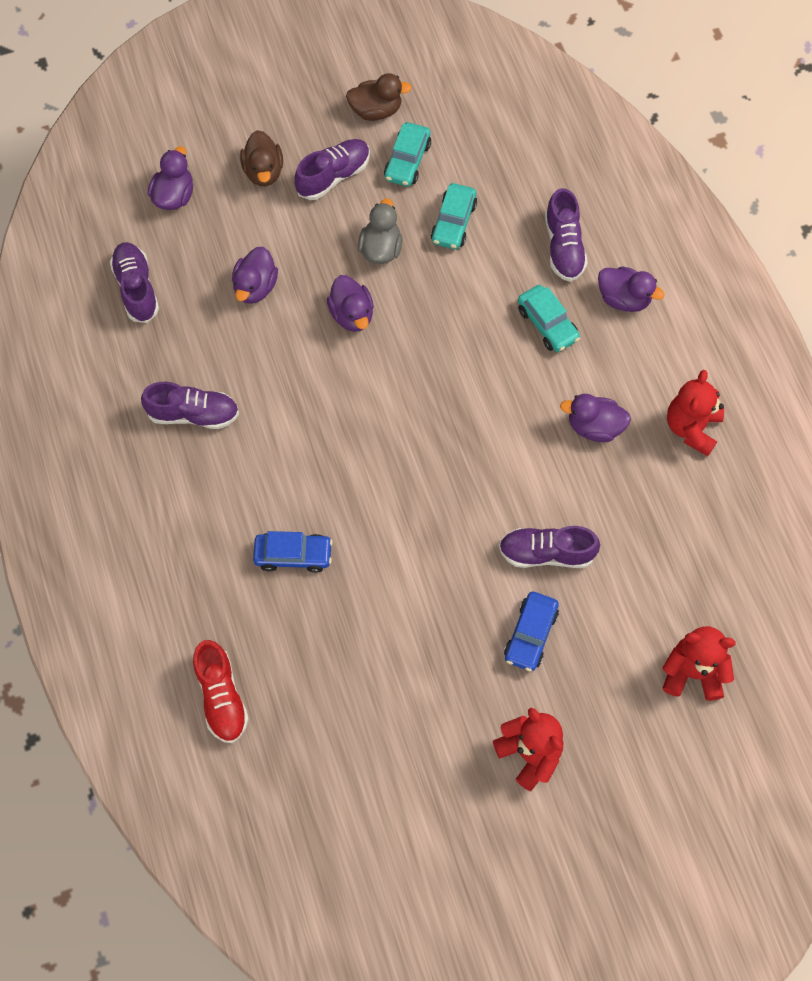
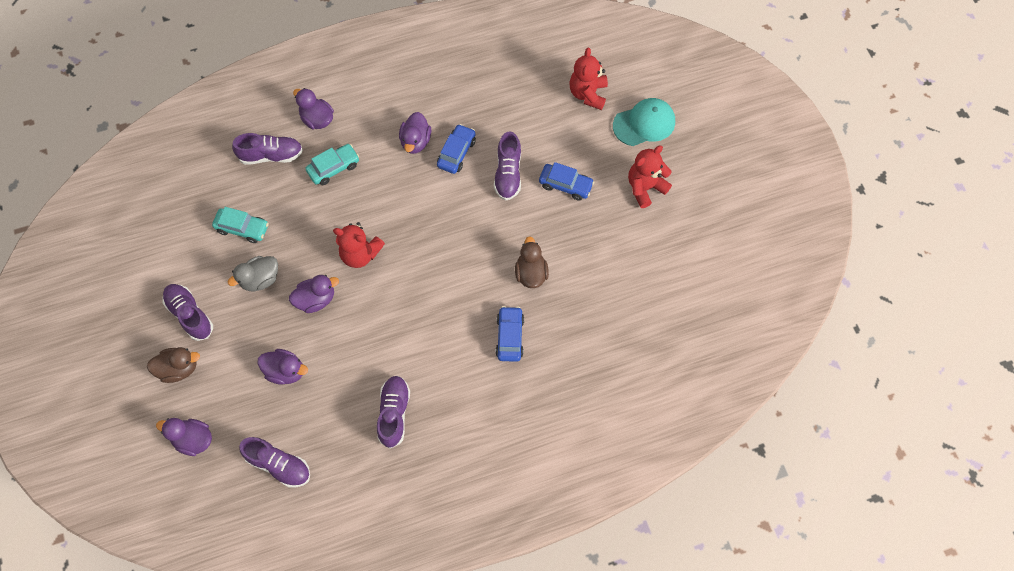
camera: 90 degrees left, 0 degrees up
(136, 288) = (279, 465): purple shoe -> purple shoe turned 135 degrees counterclockwise
(221, 697) = (616, 382): red shoe -> none
(376, 110) = (132, 283): brown duck -> brown duck (531, 273)
(381, 249) = (260, 279): grey duck -> grey duck turned 45 degrees counterclockwise
(407, 161) = (183, 260): turquoise car -> none
(578, 482) = (456, 153): none -> blue car
(624, 298) = (317, 119): purple duck -> purple duck turned 75 degrees counterclockwise
(644, 758) = (644, 123): none -> turquoise cap
(692, 428) = (418, 84): red teddy bear -> red teddy bear (360, 254)

